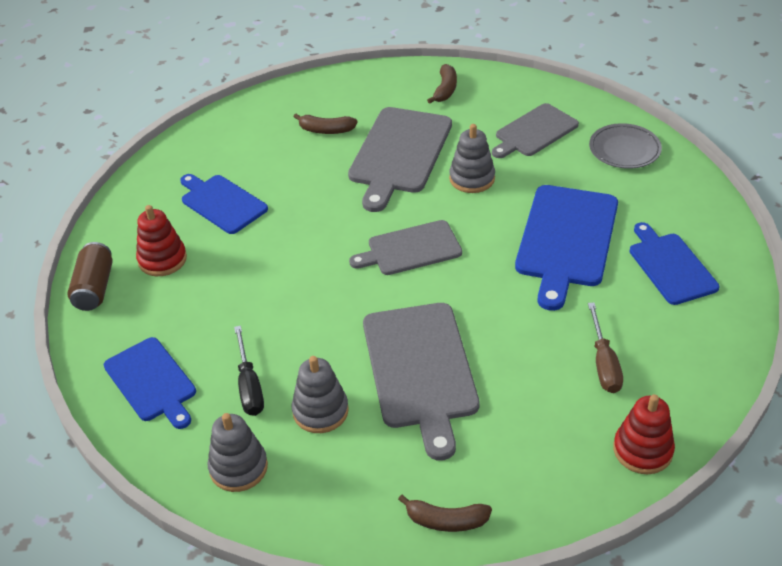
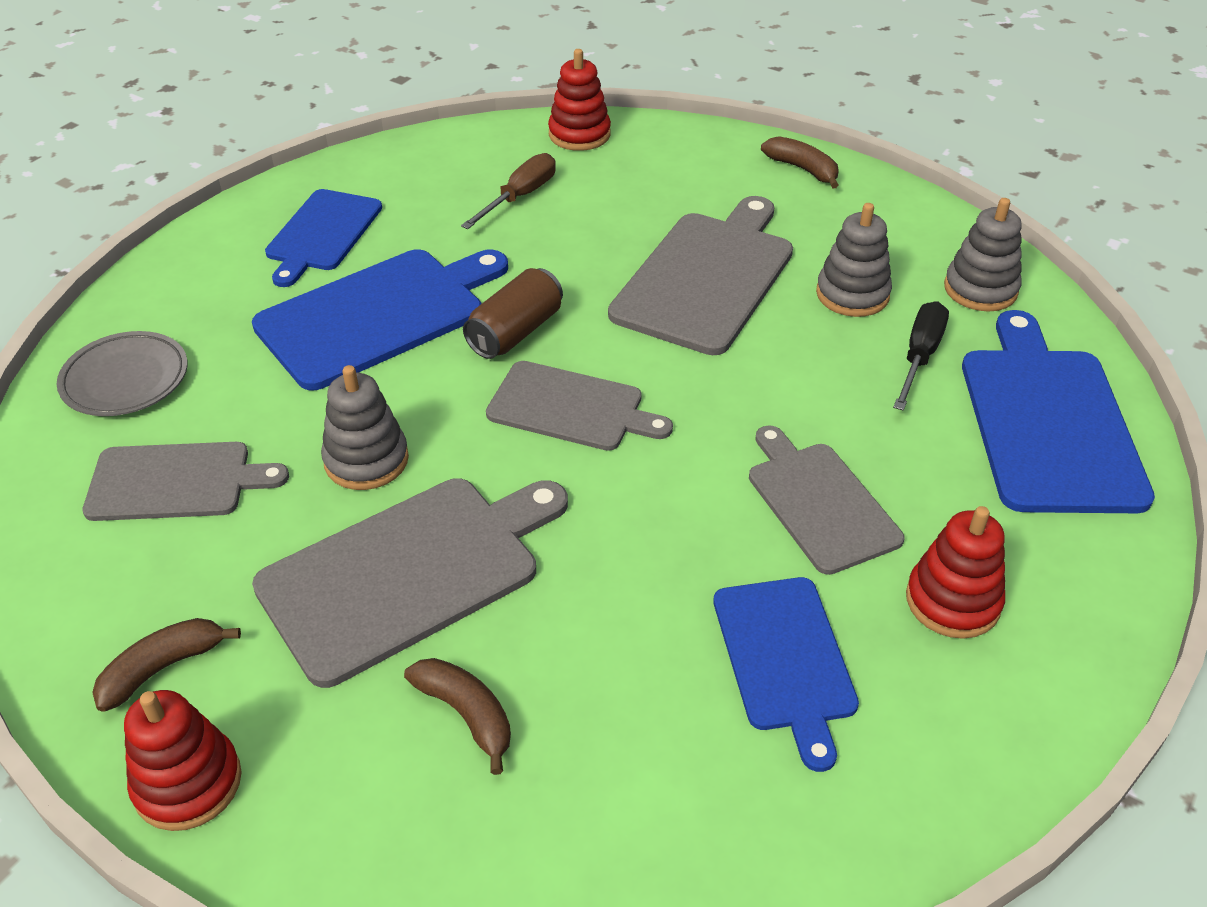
camera: 145 degrees left, 0 degrees up
(94, 288) = (1093, 612): brown can -> brown can (515, 332)
(152, 382) = (1048, 421): blue cutting board -> blue cutting board, size x1.56
(250, 270) = (819, 502): none -> grey cutting board
(394, 75) = (188, 783): none -> red stacking toy

